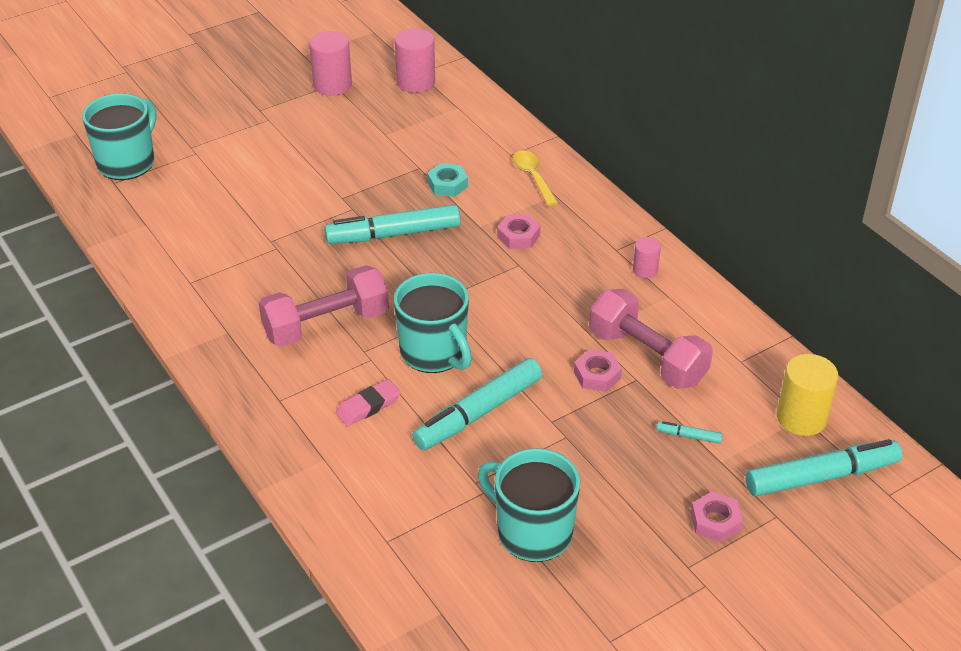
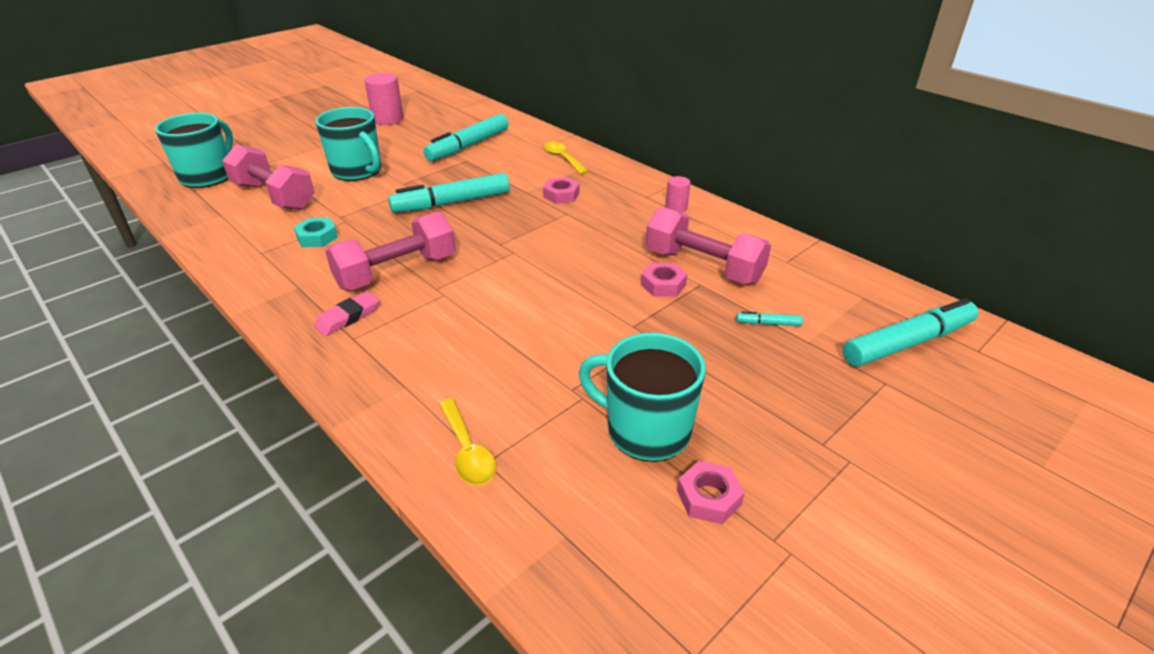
camera: 10 degrees left, 5 degrees down
(200, 202) = (274, 196): none -> pink dumbbell
(368, 406) = (447, 333): pink eraser -> pink eraser (348, 317)
(372, 529) = (467, 451): none -> yellow spoon
(416, 82) = (455, 113): pink cylinder -> none
(434, 353) = (505, 283): turquoise mug -> turquoise mug (357, 171)
(447, 184) = (493, 168): turquoise nut -> turquoise nut (317, 237)
(478, 413) = (559, 327): turquoise marker -> turquoise marker (468, 146)
(715, 521) = (829, 395): pink nut -> pink nut (709, 497)
(801, 418) = (862, 297): yellow cylinder -> none

